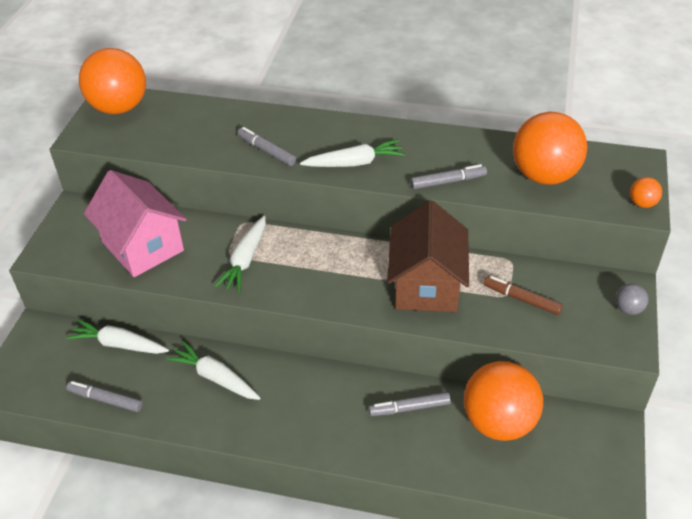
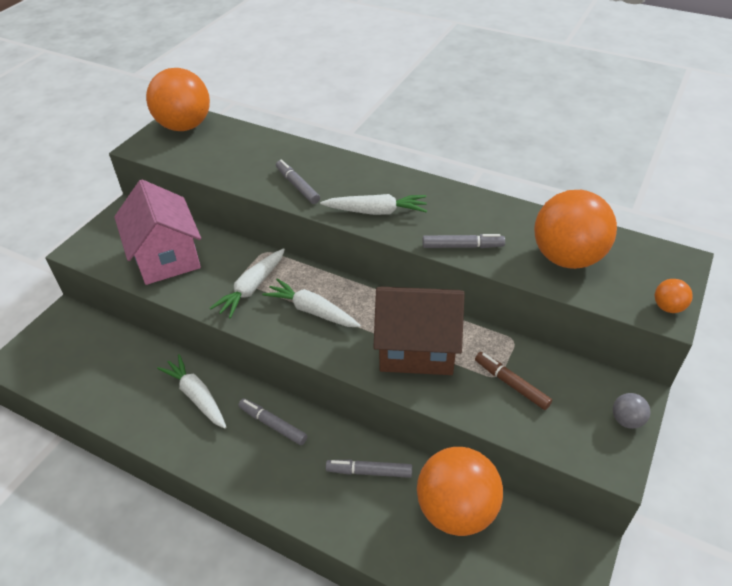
camera: 15 degrees right, 0 degrees up
(105, 399) = (92, 395): grey marker -> grey marker (273, 424)
(119, 344) = (125, 345): white carrot -> white carrot (312, 311)
(426, 285) = (417, 348): brown house -> brown house turned 75 degrees clockwise

